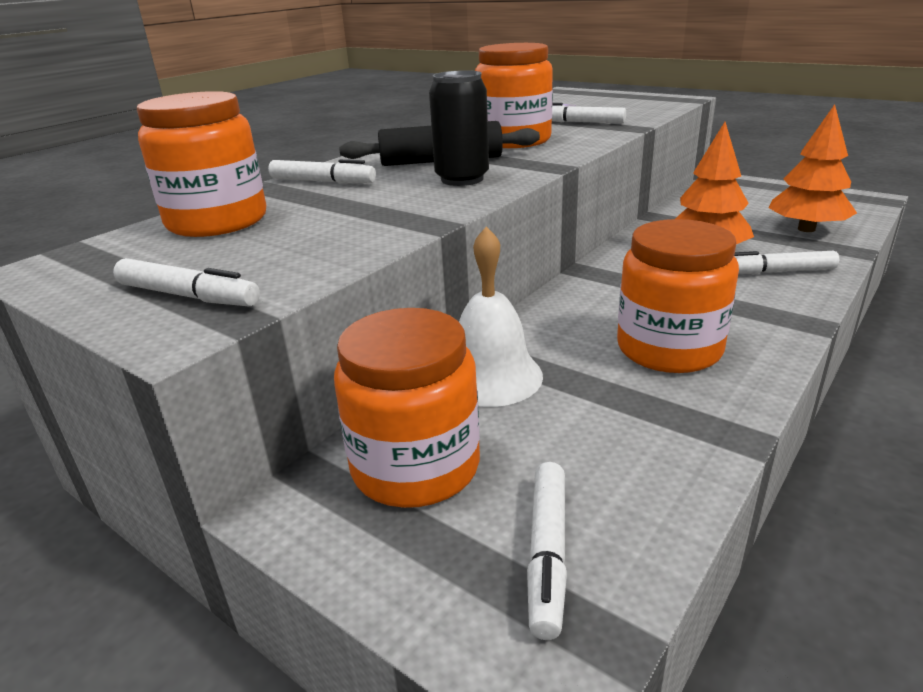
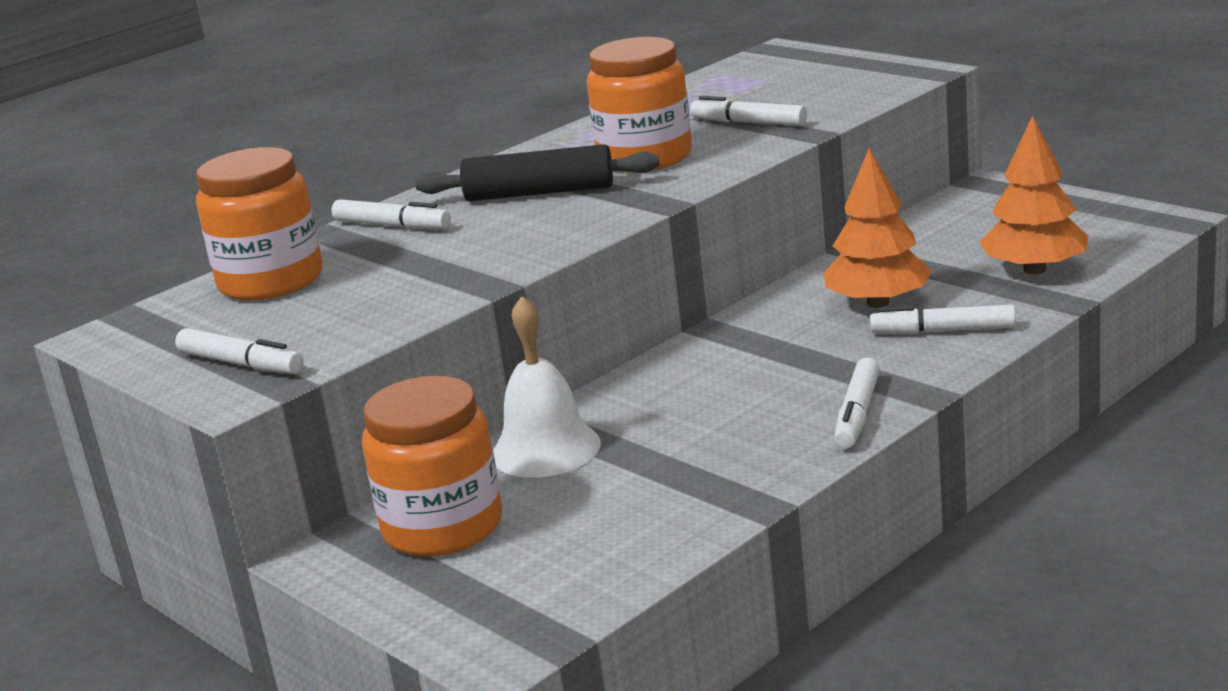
camera: 10 degrees right, 5 degrees down
(462, 179) = (549, 223): black can -> none
(547, 553) = (531, 588): white marker -> white marker (857, 414)
(669, 349) = (748, 422): orange jar -> none

